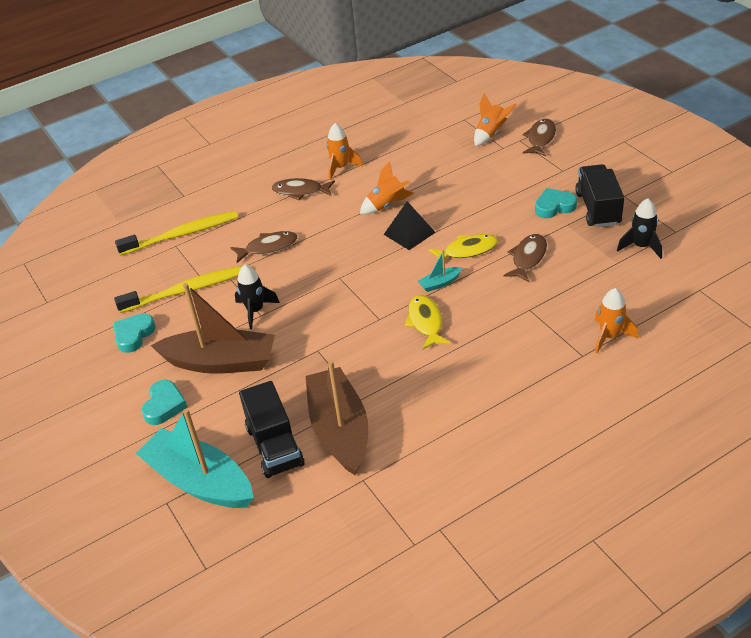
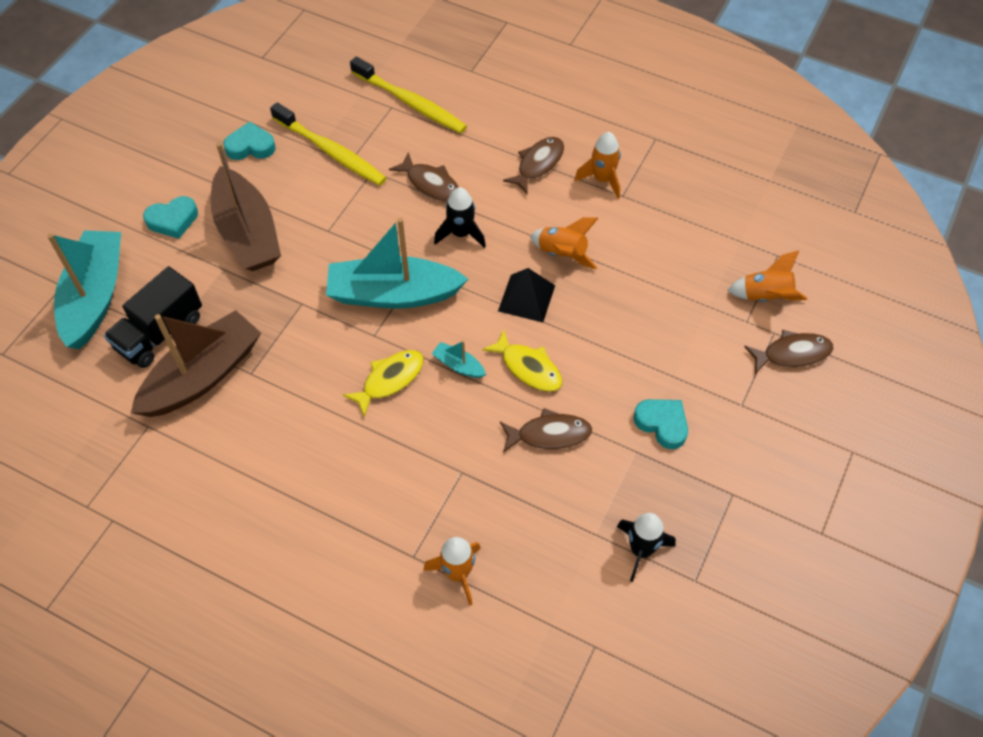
camera: 55 degrees right, 15 degrees up
(255, 311) = (331, 223): black rocket -> black rocket (461, 234)
(300, 191) = (538, 164): brown fish -> brown fish turned 60 degrees clockwise
(351, 297) = (393, 294): none -> turquoise boat
(598, 208) = (687, 474): black truck -> none

